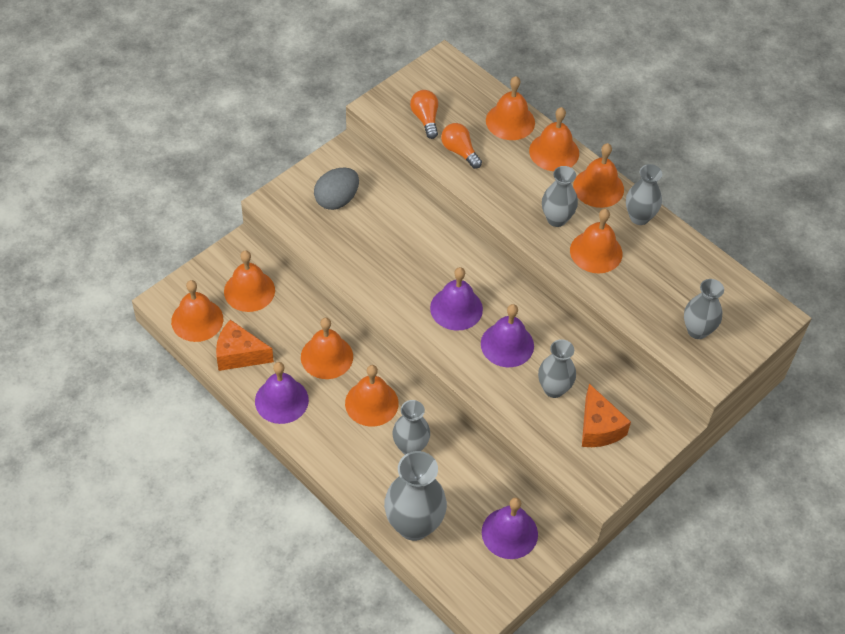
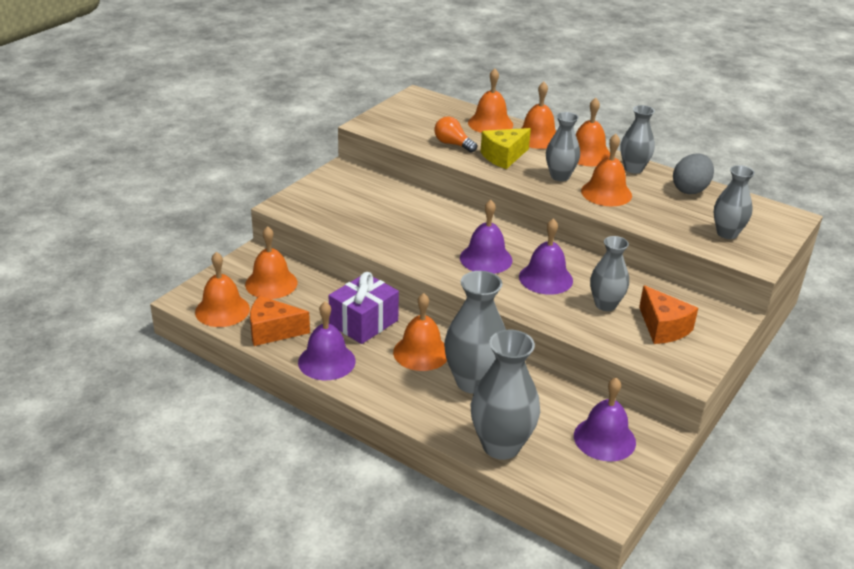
camera: 10 degrees left, 20 degrees down
(327, 356) = (364, 322): orange bell -> purple gift
(337, 200) = (344, 199): grey egg -> grey egg (690, 189)
(410, 447) = (473, 382): grey vase -> grey vase, size x1.58
(425, 119) = (414, 128): orange light bulb -> none
(507, 179) = (503, 157): none -> yellow cheese

